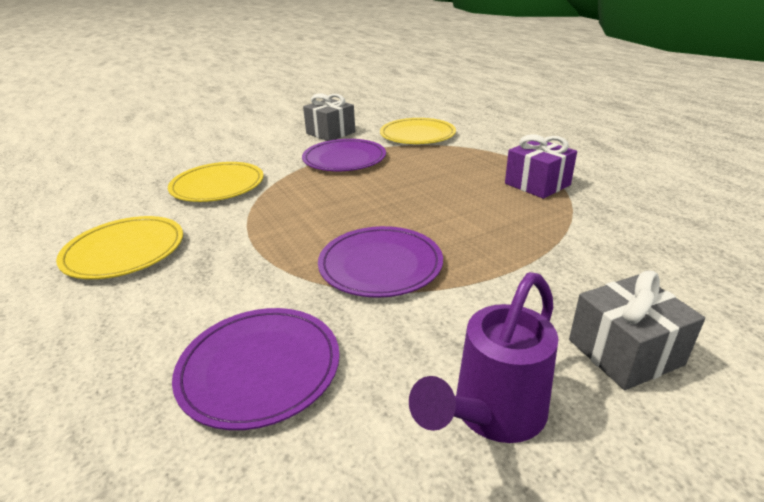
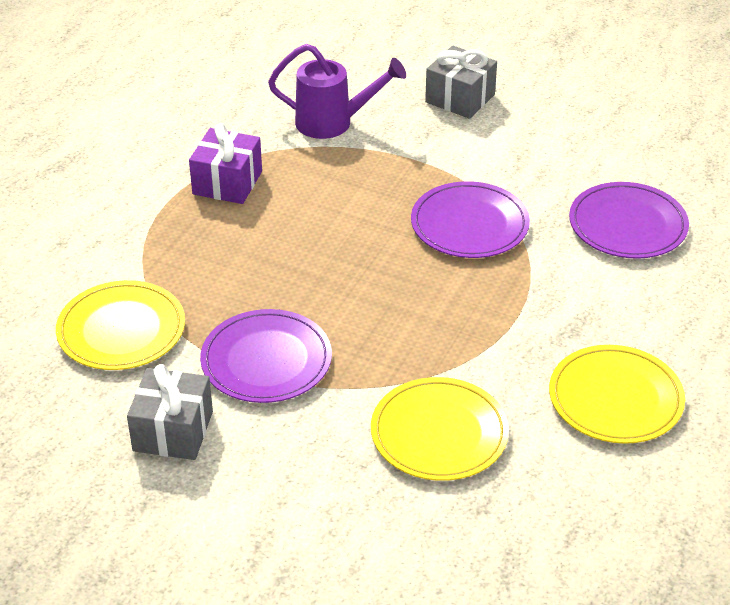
camera: 125 degrees left, 10 degrees up
(492, 414) = (559, 130): purple watering can -> purple watering can (333, 123)

